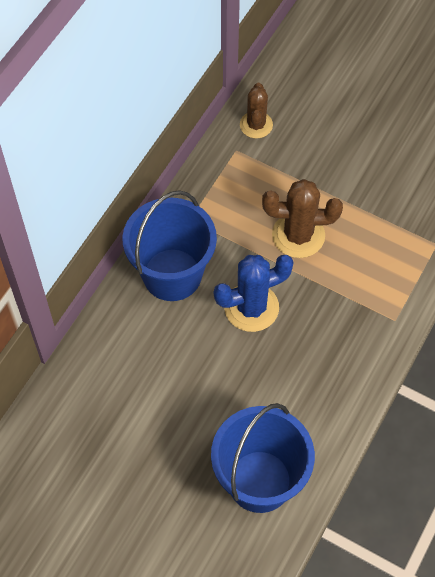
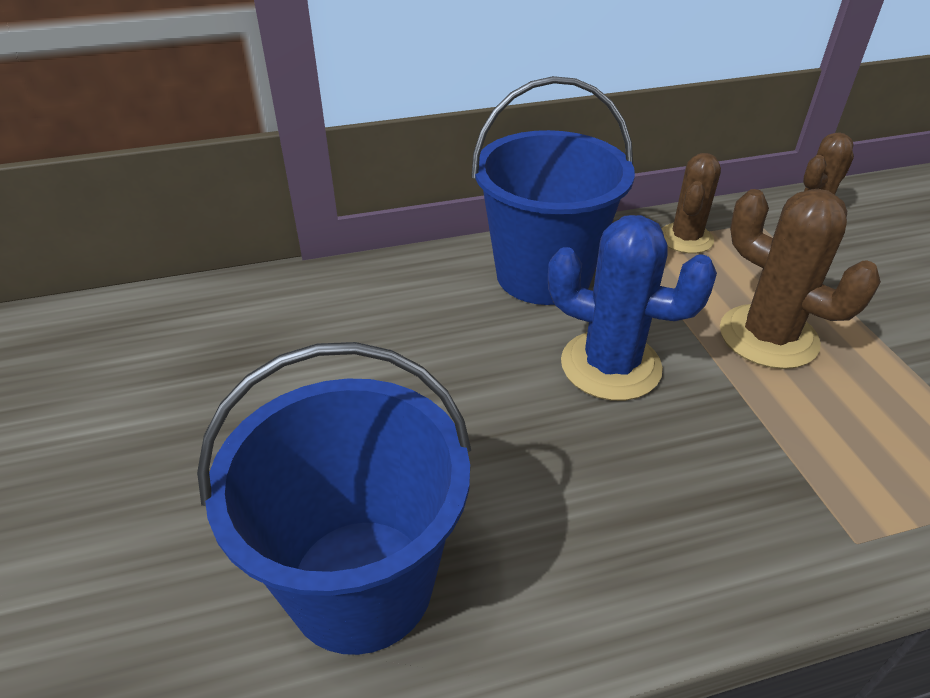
camera: 45 degrees right, 20 degrees down
(213, 192) = (686, 238): none -> brown cactus

